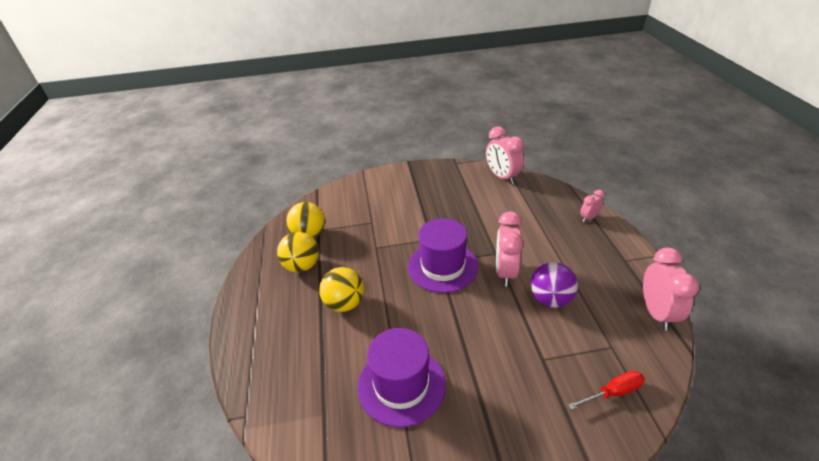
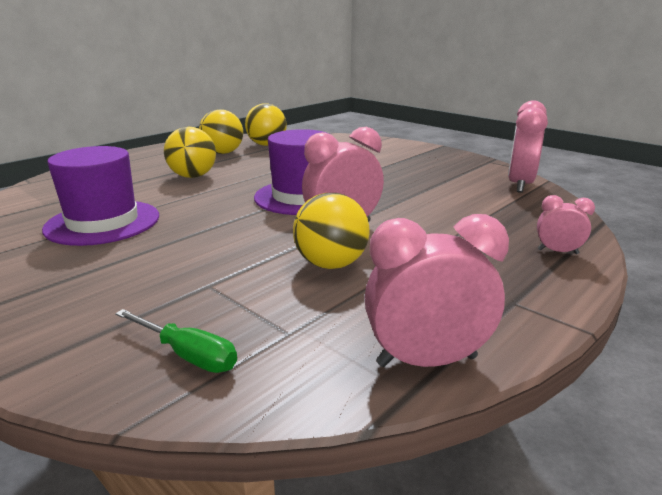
camera: 50 degrees right, 15 degrees down
(550, 299) = (331, 264): purple ball -> yellow ball
(613, 392) = (188, 355): red screwdriver -> green screwdriver
(656, 313) = (426, 361): pink clock -> pink clock turned 150 degrees counterclockwise

